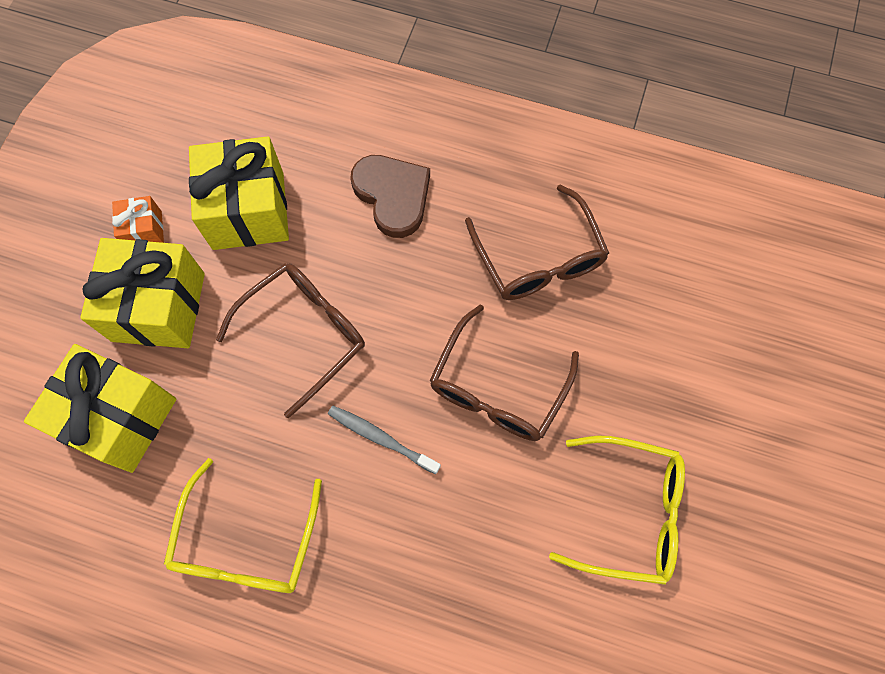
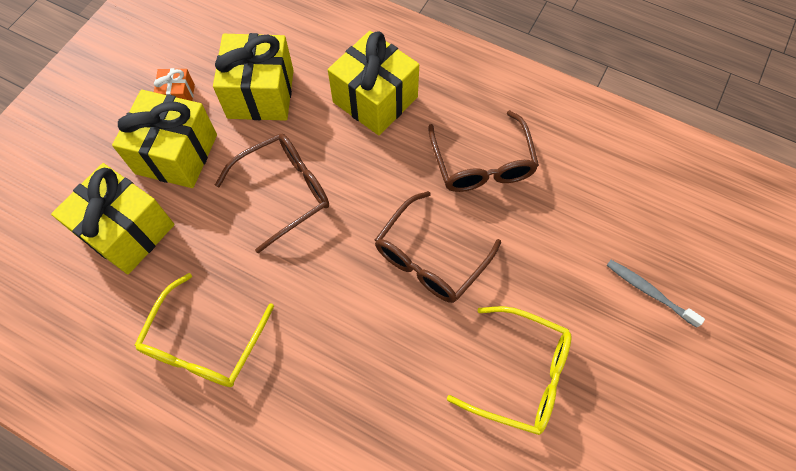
camera: 10 degrees right, 5 degrees down
(381, 438) = (328, 281): grey toothbrush -> grey toothbrush (649, 292)
(393, 196) = (375, 100): brown heart -> yellow gift

